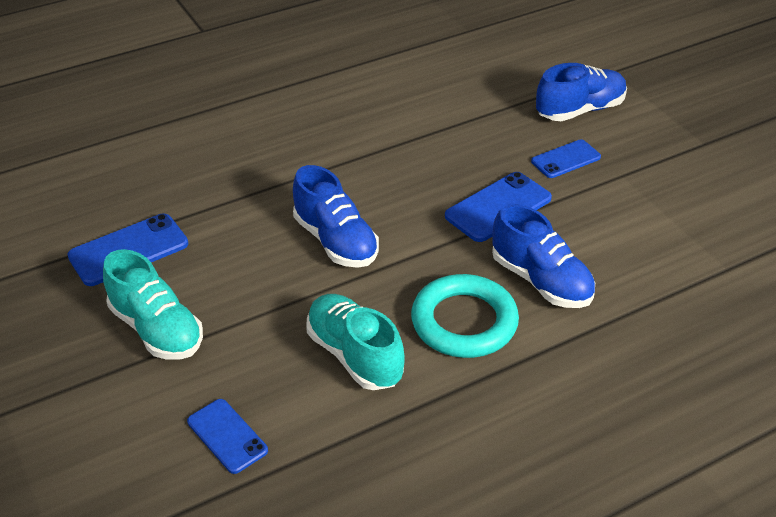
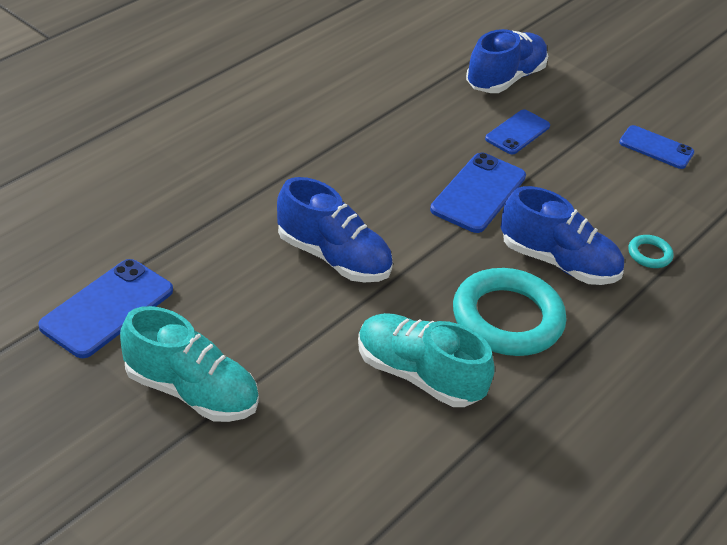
camera: 25 degrees left, 0 degrees up
(227, 436) = (333, 490): blue phone -> blue phone (656, 148)
(637, 289) = (649, 254): none -> turquoise ring

